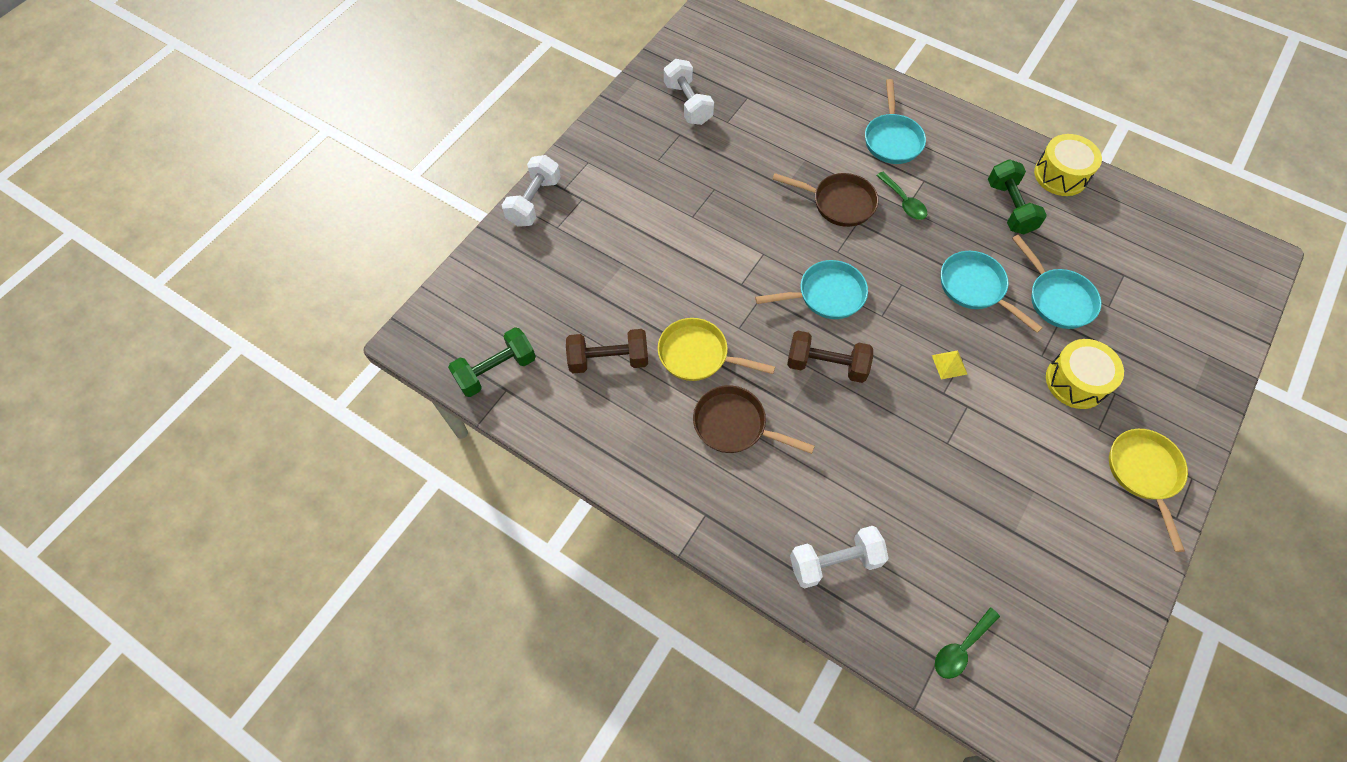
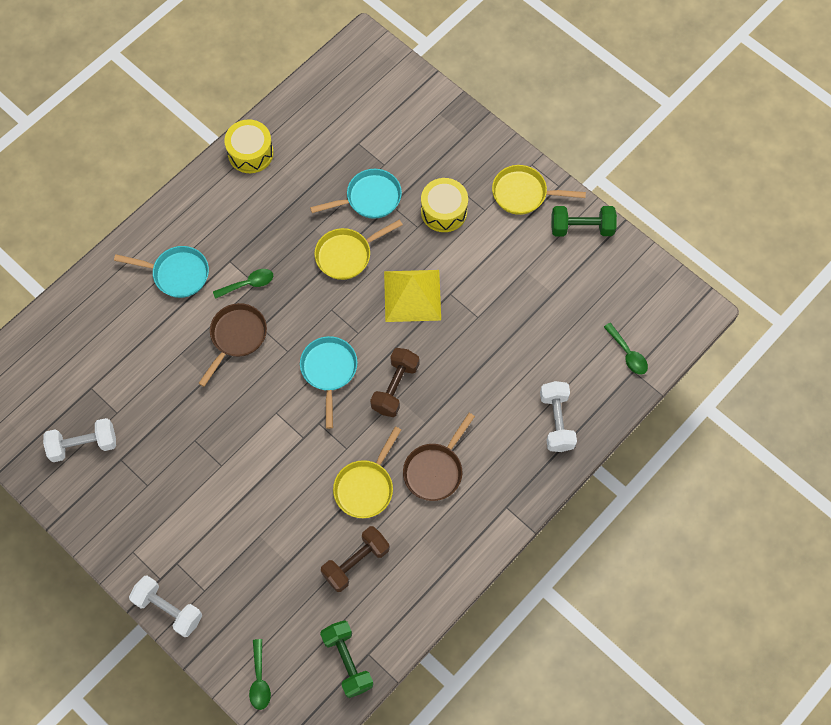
camera: 80 degrees left, 5 degrees up
(469, 292) = (259, 680): none -> green spoon
(608, 360) = (356, 562): brown dumbbell -> brown dumbbell turned 45 degrees clockwise
(949, 364) = (412, 295): yellow pyramid -> yellow pyramid, size x2.48
(975, 288) = (347, 255): turquoise pan -> yellow pan
(1009, 207) = (274, 203): green dumbbell -> green dumbbell (581, 228)

